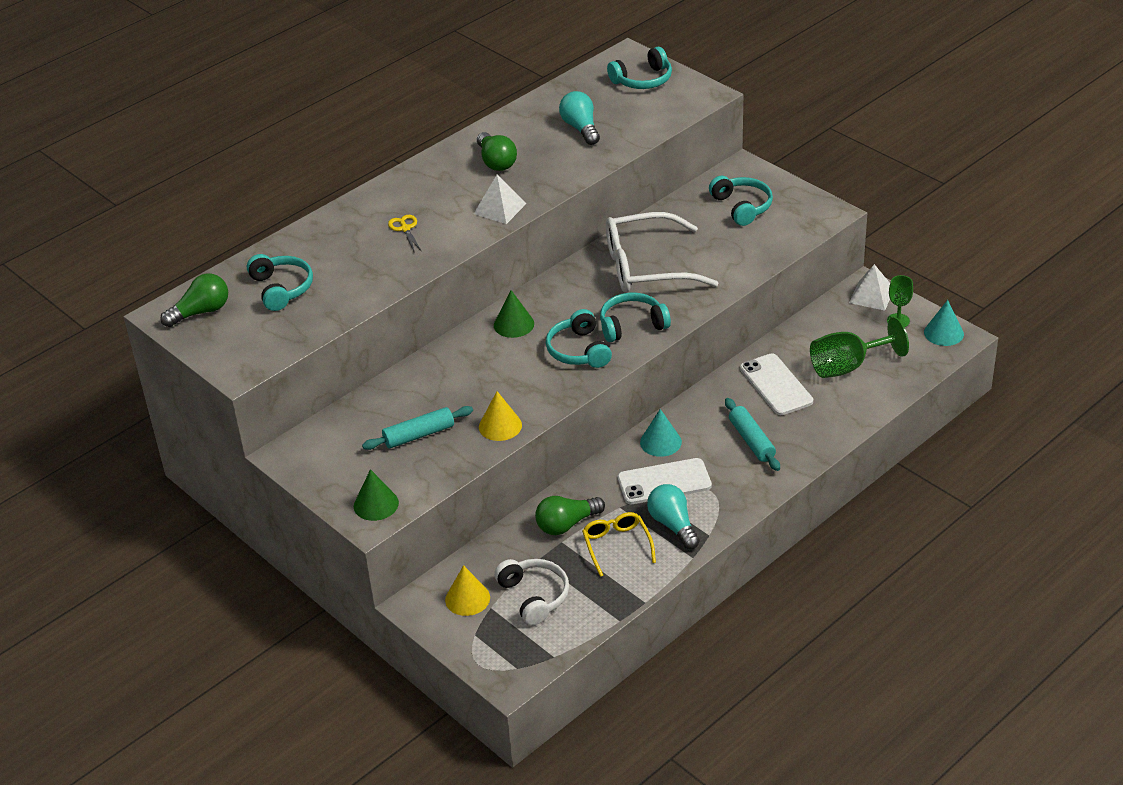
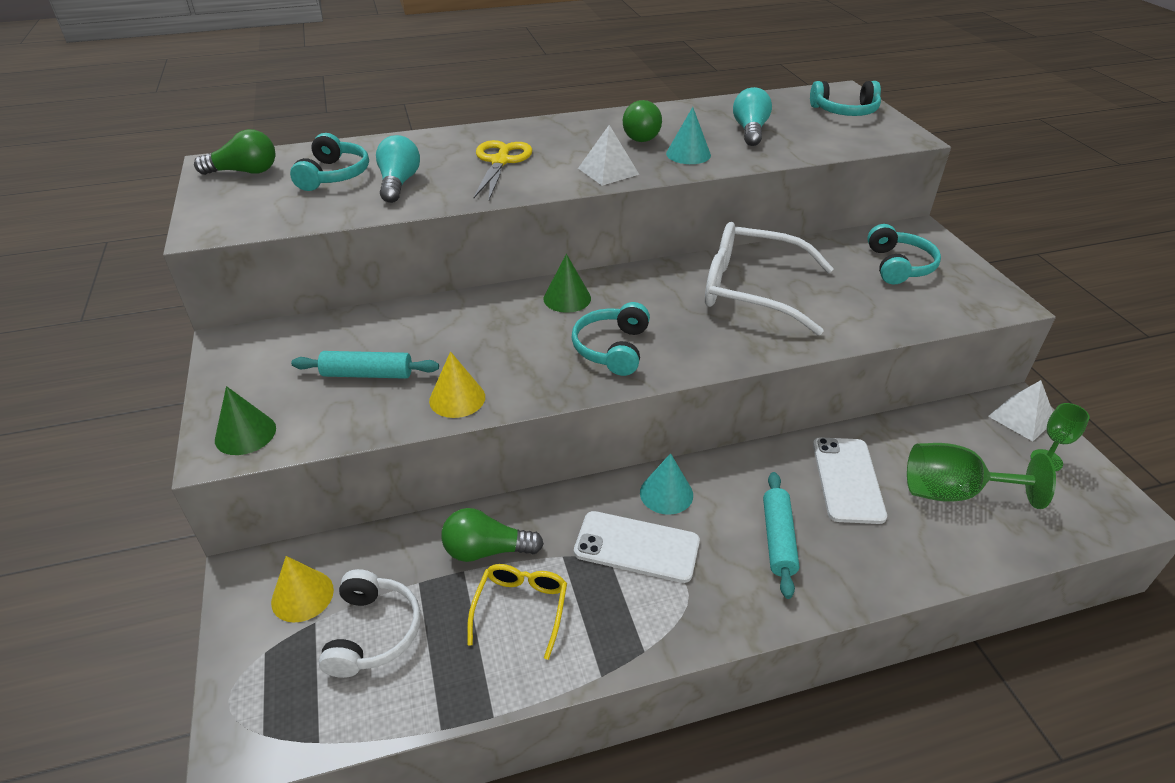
camera: 25 degrees right, 0 degrees up
(405, 229) = (500, 162): yellow scissors -> yellow scissors, size x1.75
(632, 325) = (692, 343): turquoise headphones -> none
(673, 525) = (608, 613): turquoise light bulb -> turquoise light bulb (398, 183)
(943, 333) = (1107, 499): turquoise cone -> turquoise cone (688, 154)

